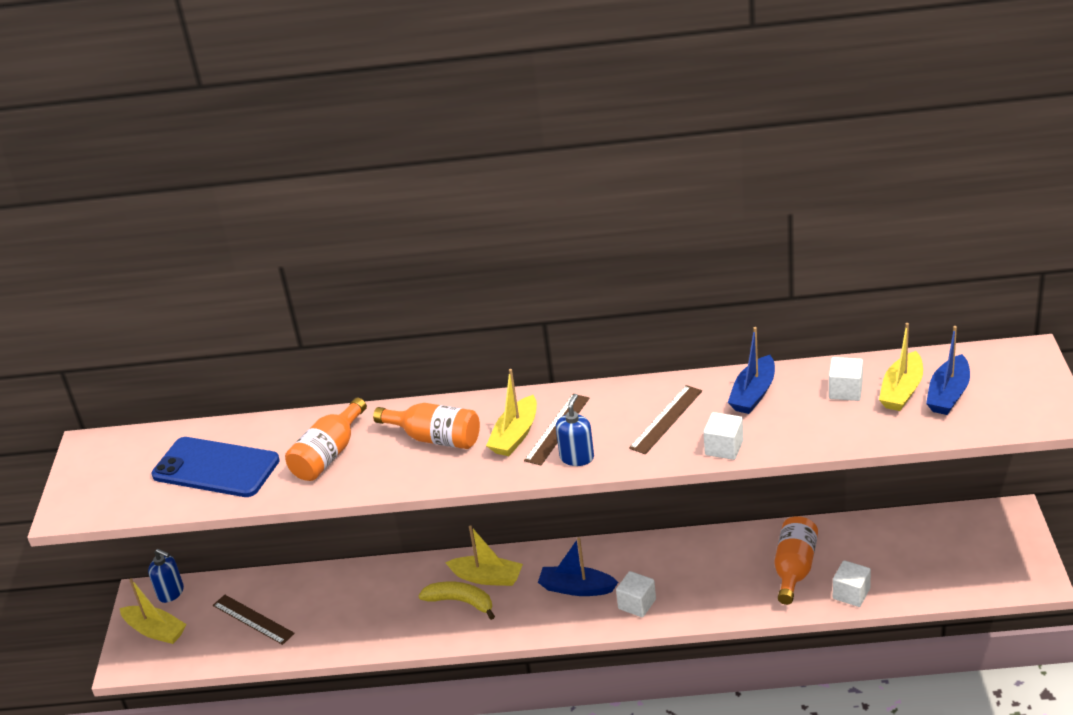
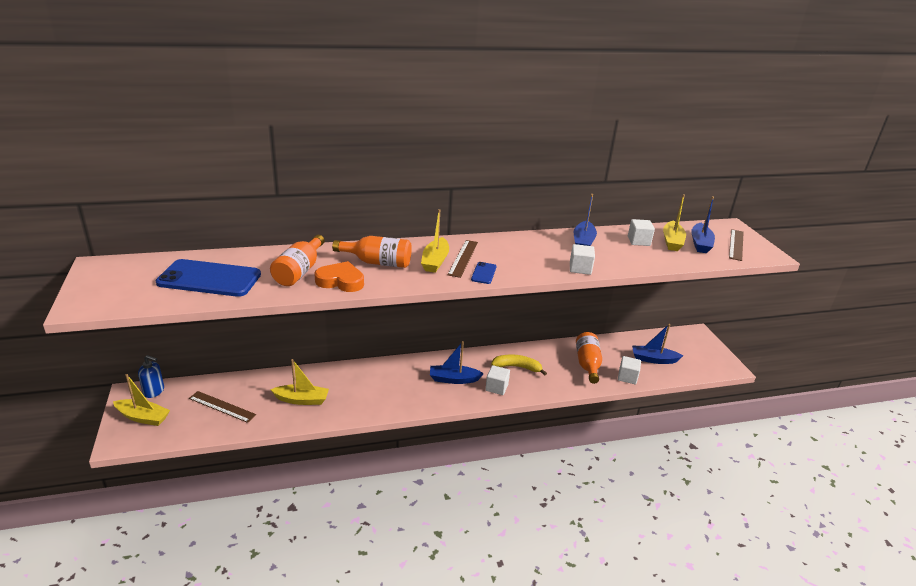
camera: 20 degrees left, 5 degrees down
(378, 472) = (340, 281): none -> orange heart
(461, 602) = (376, 390): yellow banana -> yellow banana (517, 367)
(487, 577) = (391, 375): yellow boat -> yellow boat (302, 400)
(577, 457) = (484, 273): blue soap dispenser -> blue phone
(666, 419) = (534, 253): brown ruler -> brown ruler (736, 244)
(910, 563) = (653, 359): none -> blue boat

